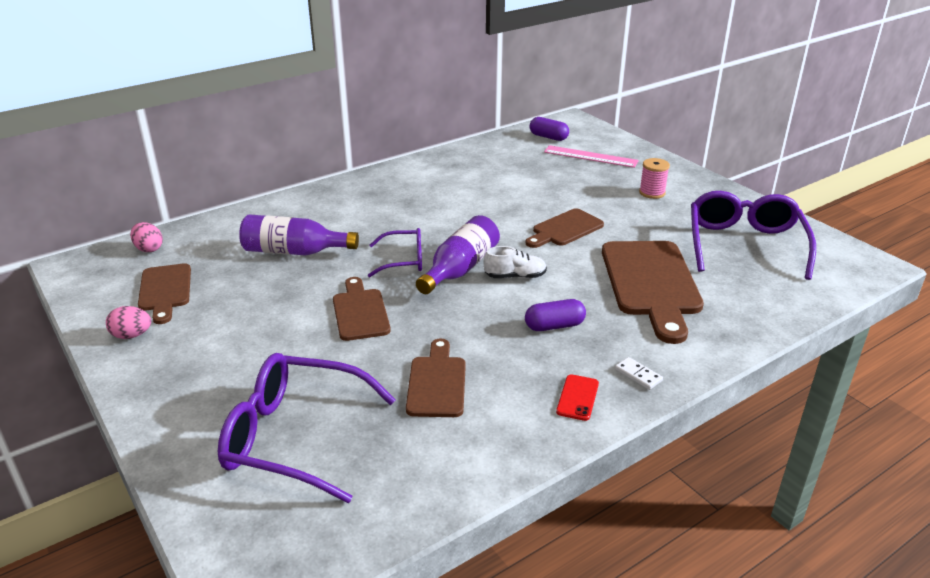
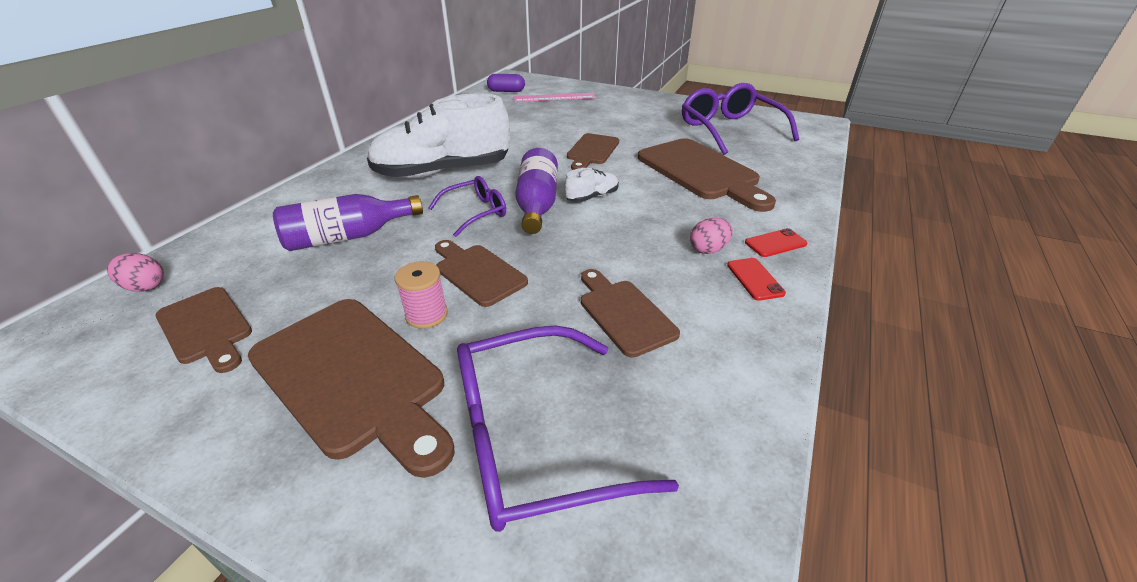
camera: 30 degrees left, 5 degrees up
(132, 335) = (194, 401): pink egg -> pink egg (708, 249)
(222, 356) = (353, 378): none -> brown cutting board
(410, 214) = (443, 172): none -> white shoe
(554, 326) = (668, 226): purple capsule -> none
(638, 375) = (775, 243): white domino -> red phone
(652, 193) = (627, 111): pink spool -> pink spool (426, 315)

